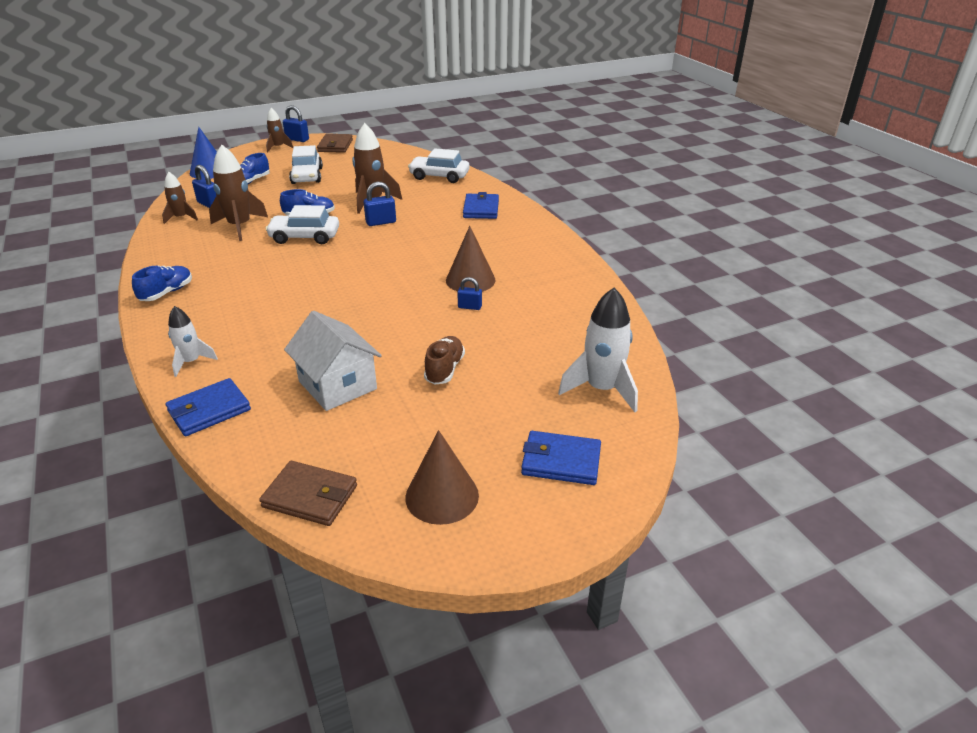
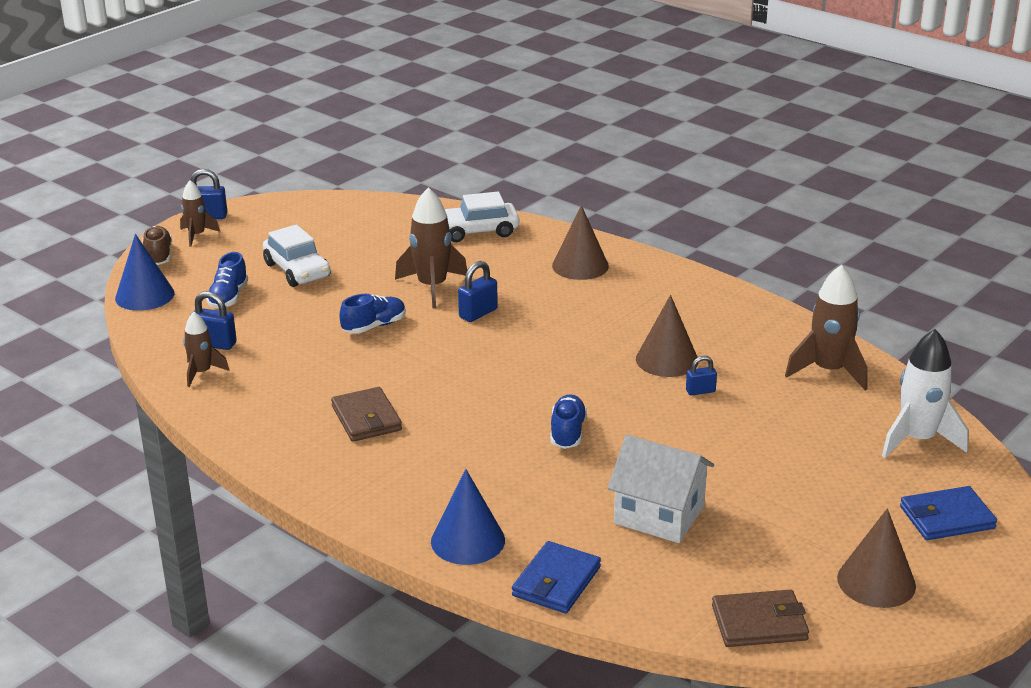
camera: 25 degrees left, 5 degrees down
(167, 293) = (325, 473): blue shoe -> blue shoe (567, 433)
(191, 362) = (468, 540): white rocket -> blue cone
(240, 227) = (301, 365): brown rocket -> brown rocket (829, 371)
(305, 237) = (406, 357): white car -> none
(335, 146) = (278, 215): brown wallet -> brown wallet (366, 418)
(444, 369) = (749, 466): brown shoe -> brown shoe (158, 256)
(481, 209) = (580, 266): blue wallet -> brown cone

